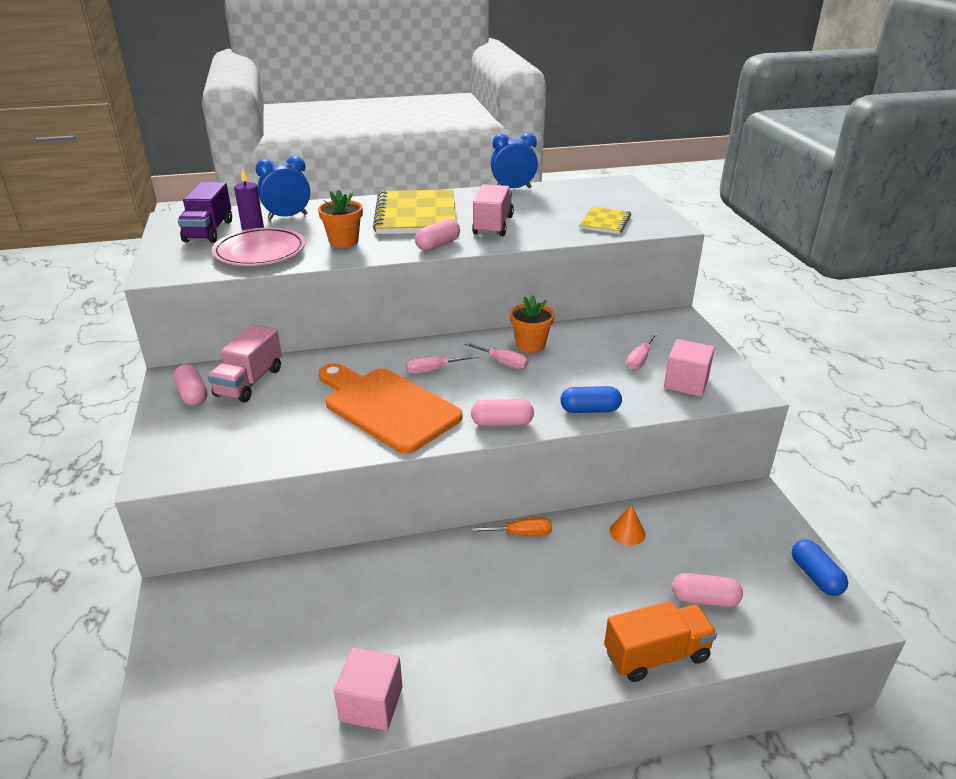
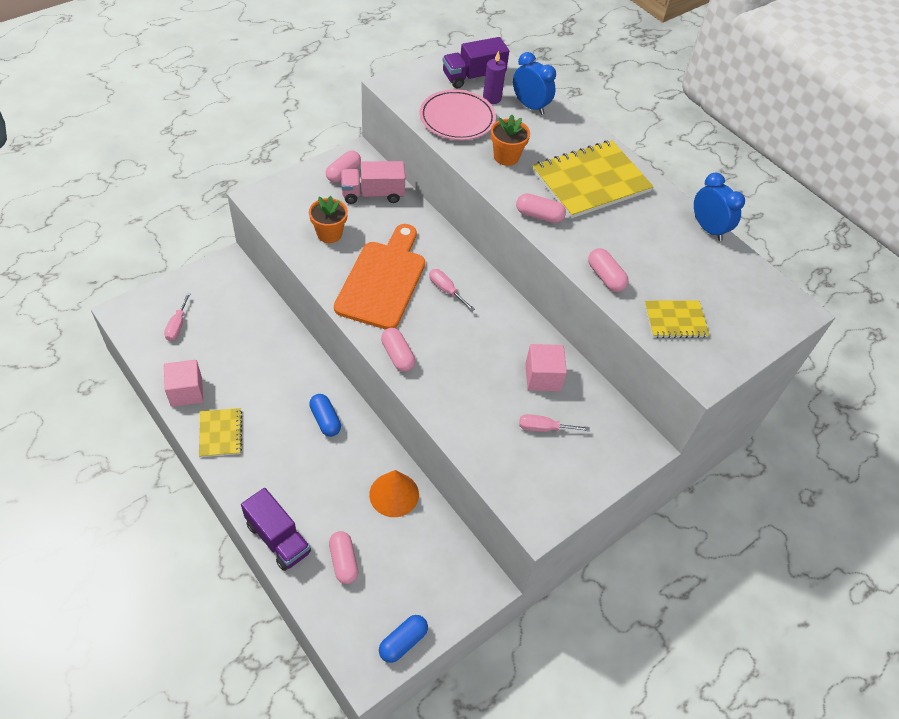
camera: 60 degrees right, 20 degrees up
(466, 678) = (220, 433): none -> yellow notebook
(493, 226) = (605, 239): pink truck -> none
(503, 363) = (482, 331): pink screwdriver -> pink screwdriver (177, 325)
(521, 534) = (360, 425): orange screwdriver -> none
(530, 345) = (521, 342): orange flower pot -> orange flower pot (329, 234)
(538, 236) = (605, 277): none -> pink capsule
(590, 410) = (445, 408): blue capsule -> blue capsule (325, 420)
(627, 532) = (394, 494): orange cone -> orange cone, size x1.68
(656, 655) = (278, 538): orange truck -> purple truck
(686, 383) = (525, 471): pink cube -> pink cube (542, 377)

